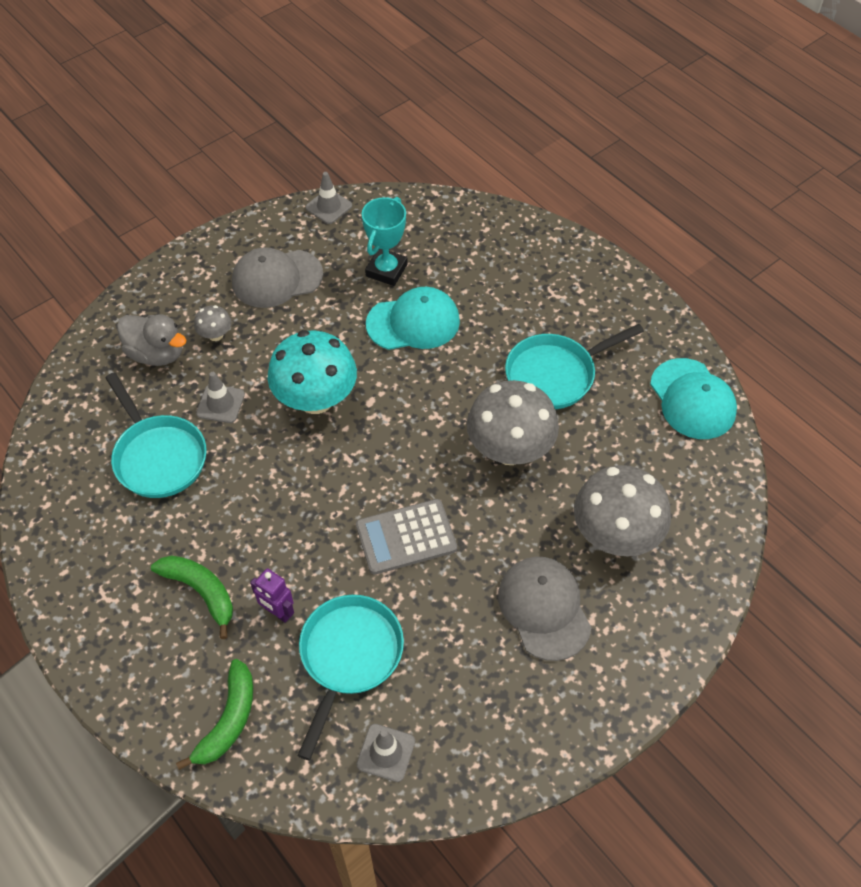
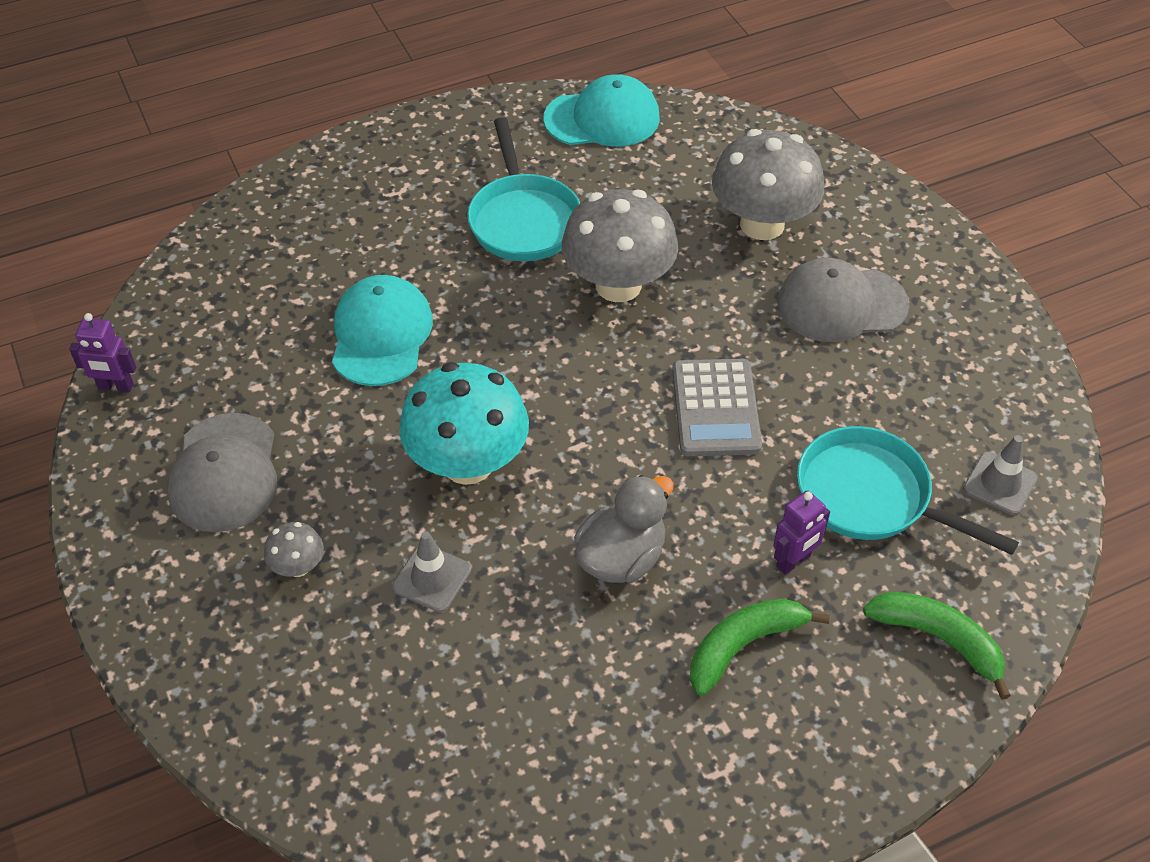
camera: 75 degrees left, 5 degrees down
(156, 354) = (300, 651): grey duck -> grey duck (621, 558)
(158, 456) = (499, 672): turquoise pan -> none
(329, 207) = (115, 387): grey traffic cone -> purple robot
(386, 270) = (274, 345): turquoise trophy -> none

